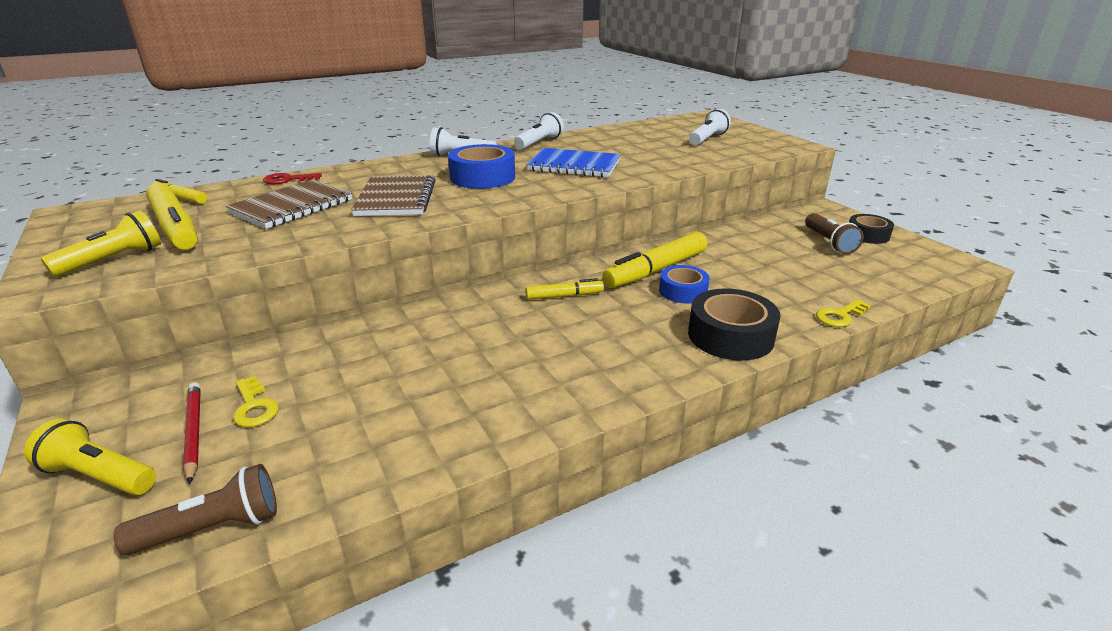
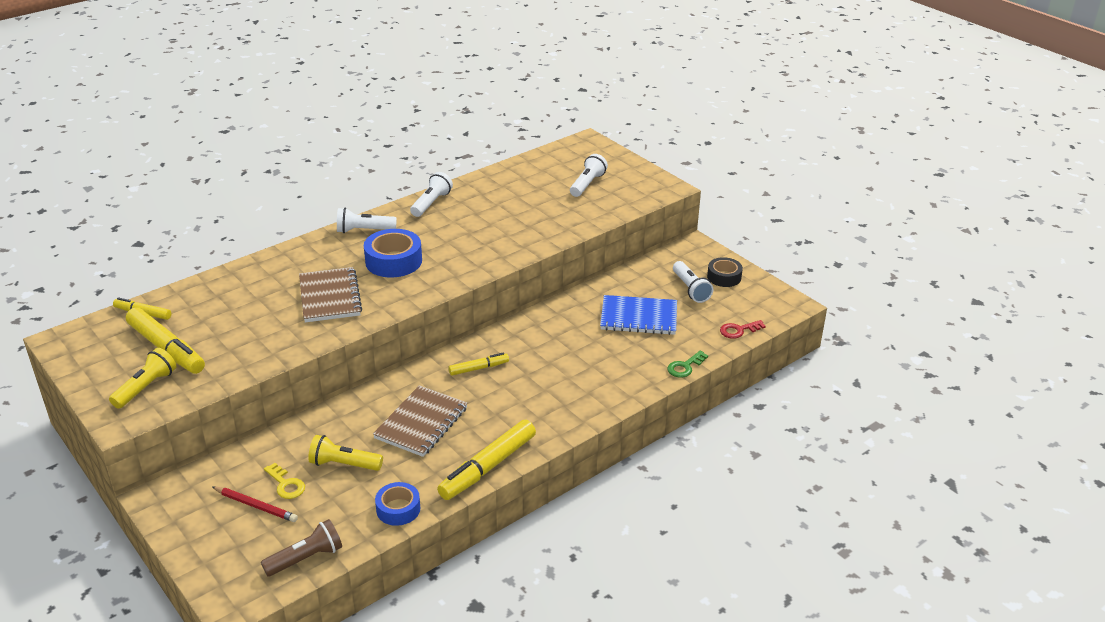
camera: 10 degrees left, 5 degrees up
(99, 475) = (215, 539): yellow flashlight -> yellow flashlight (343, 464)
(193, 432) = (256, 506): red pencil -> red pencil turned 150 degrees clockwise
(287, 180) = (222, 280): red key -> red key (738, 330)
(292, 207) = (247, 315): brown notebook -> brown notebook (421, 423)
(574, 165) = (470, 237): blue notebook -> blue notebook (638, 317)
(656, 270) = (548, 334): yellow marker -> yellow marker (488, 467)
(683, 291) = (570, 354): blue tape -> blue tape (398, 509)
(730, 336) = (605, 393): black tape -> none
(829, 243) = (690, 289): brown flashlight -> white flashlight
(840, 316) = (685, 367): yellow key -> green key

